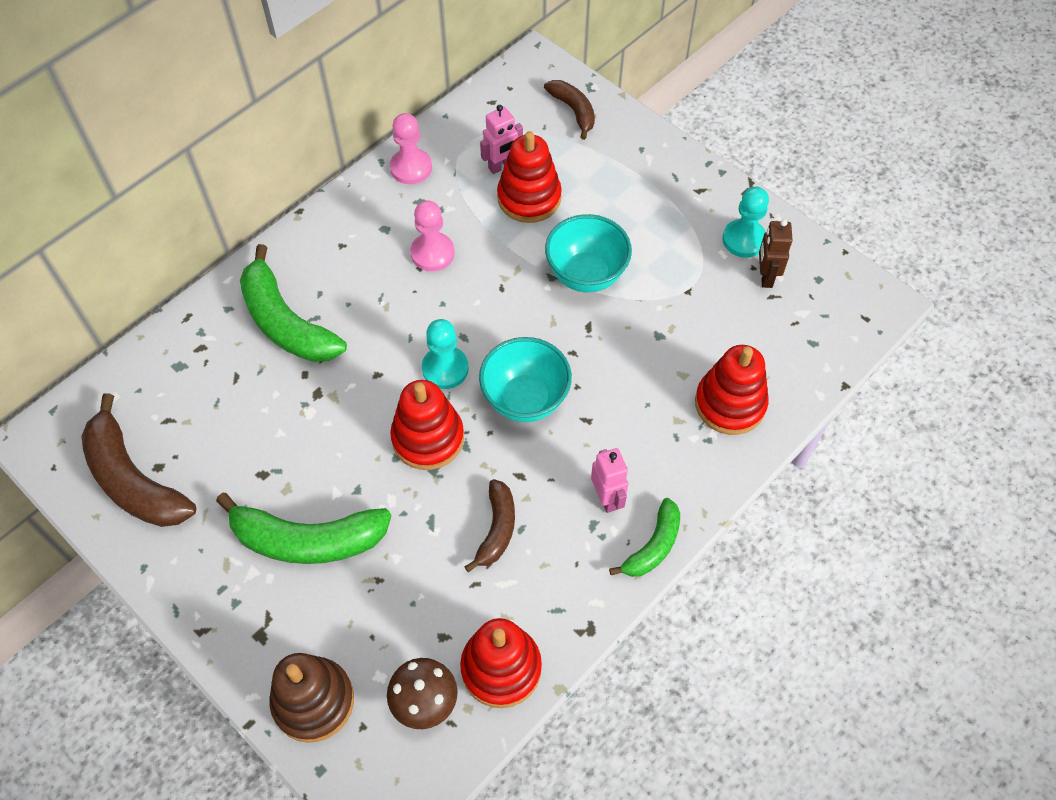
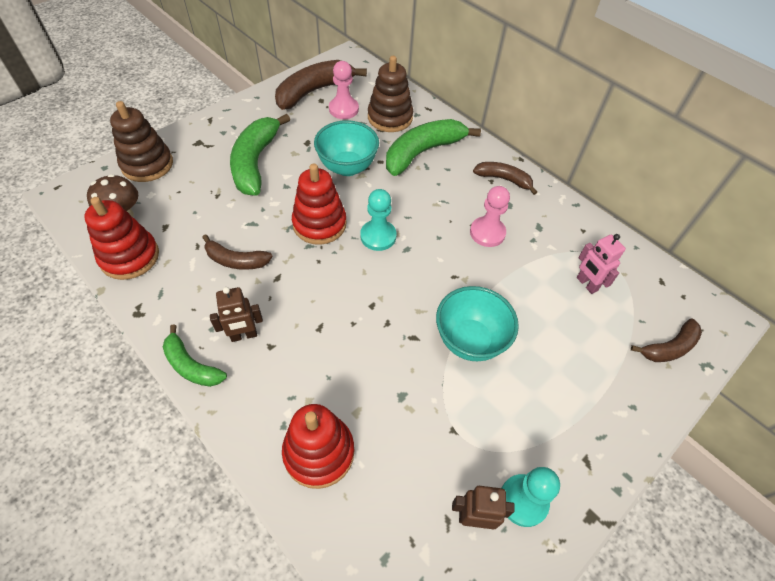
camera: 90 degrees right, 5 degrees down
(207, 366) = (390, 117): none -> brown stacking toy
(339, 232) = (503, 179): none -> brown banana
(411, 168) = (573, 222): pink pawn -> pink pawn (343, 109)
(525, 399) = (344, 285): turquoise bowl -> turquoise bowl (347, 167)
(529, 198) = (553, 302): red stacking toy -> none
(607, 498) = (244, 335): pink robot -> brown robot

